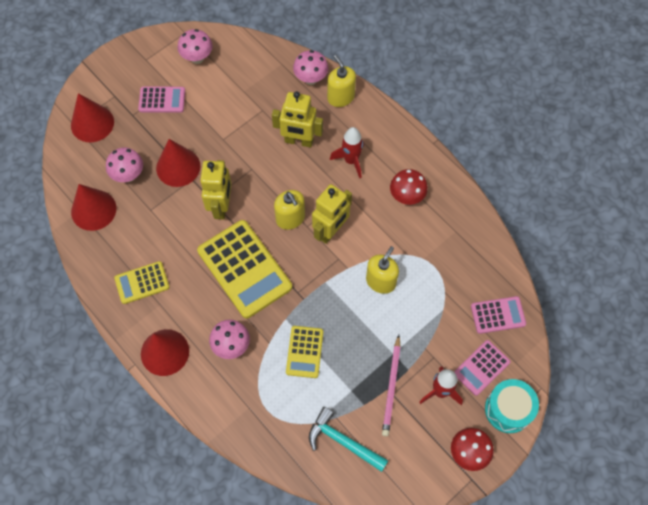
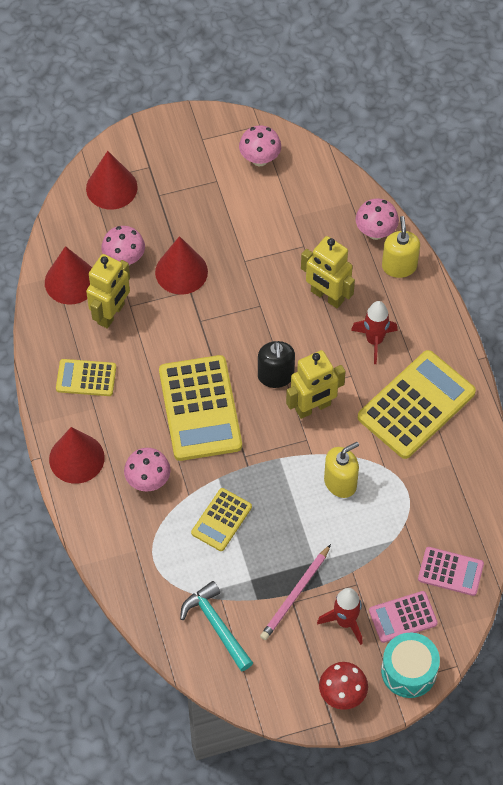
camera: 25 degrees right, 5 degrees down
(162, 100) = (198, 191): pink calculator -> none
(221, 206) = (207, 333): yellow robot -> yellow robot (111, 314)
(290, 218) = (276, 376): yellow soap dispenser -> black soap dispenser
(406, 197) = (416, 405): red mushroom -> yellow calculator

